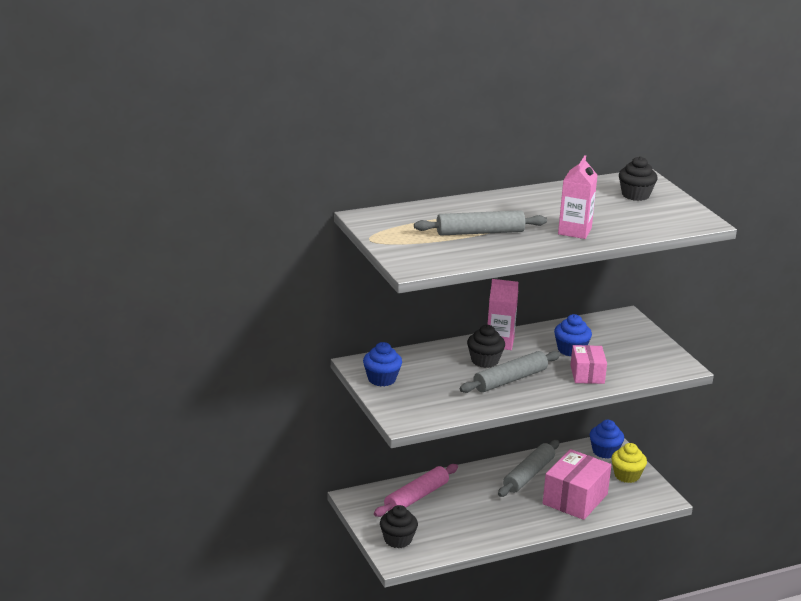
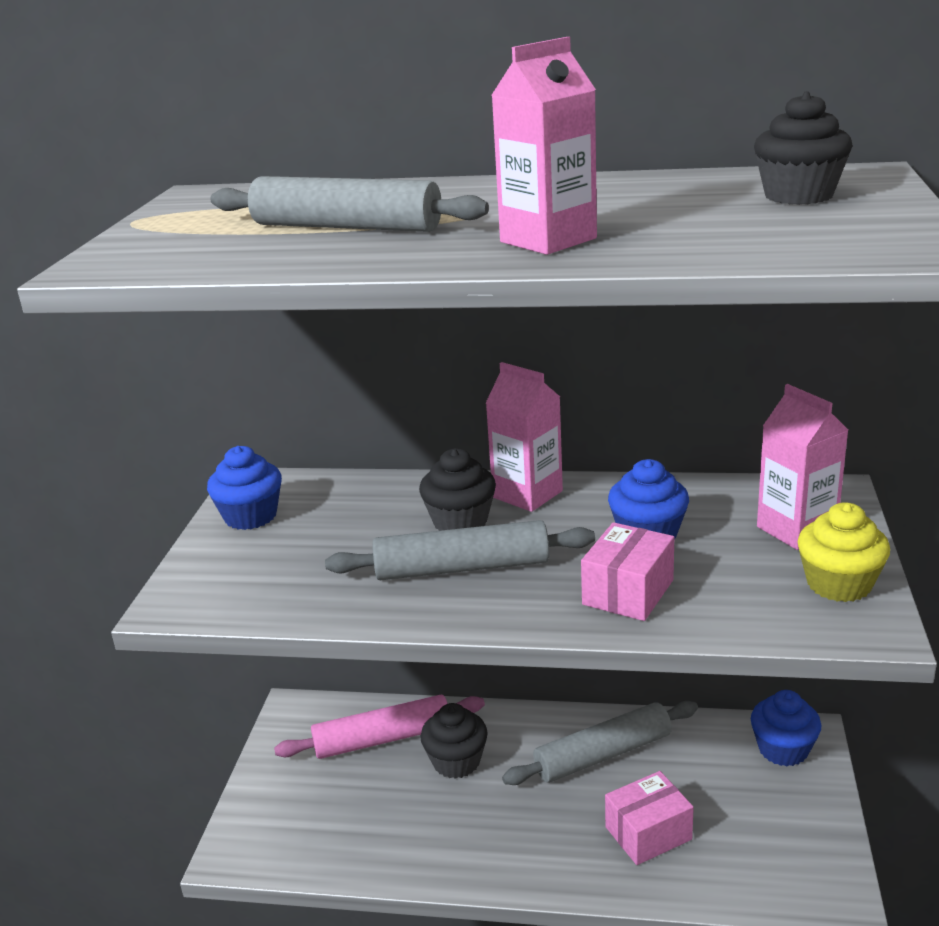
camera: 35 degrees right, 0 degrees up
(398, 540) = (276, 811): black cupcake -> black cupcake (456, 761)
(575, 499) = (648, 833): pink box -> pink box, size x0.61
(627, 335) = (796, 529): none -> pink carton
(627, 475) = (791, 814): yellow cupcake -> yellow cupcake (839, 584)

